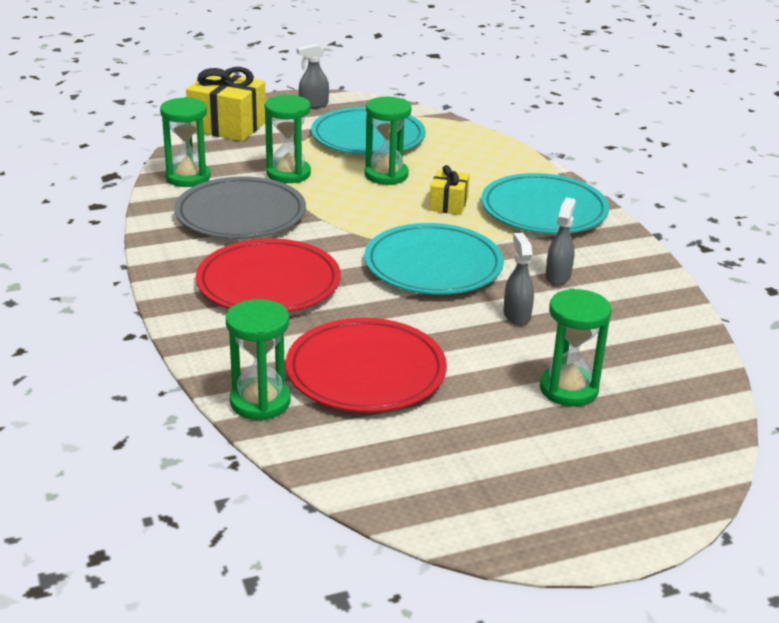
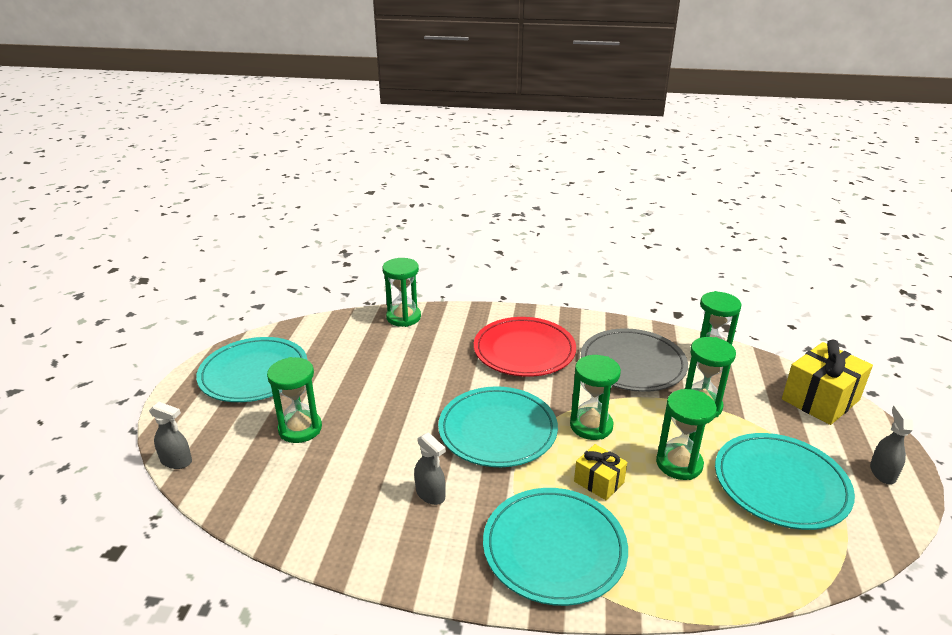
camera: 120 degrees right, 0 degrees up
(366, 371) = (397, 357): red plate -> none
(374, 219) = (591, 426): none -> green hourglass
(516, 315) = (398, 444): grey spray bottle -> grey spray bottle (176, 461)
(518, 484) = (254, 373): none -> turquoise plate

